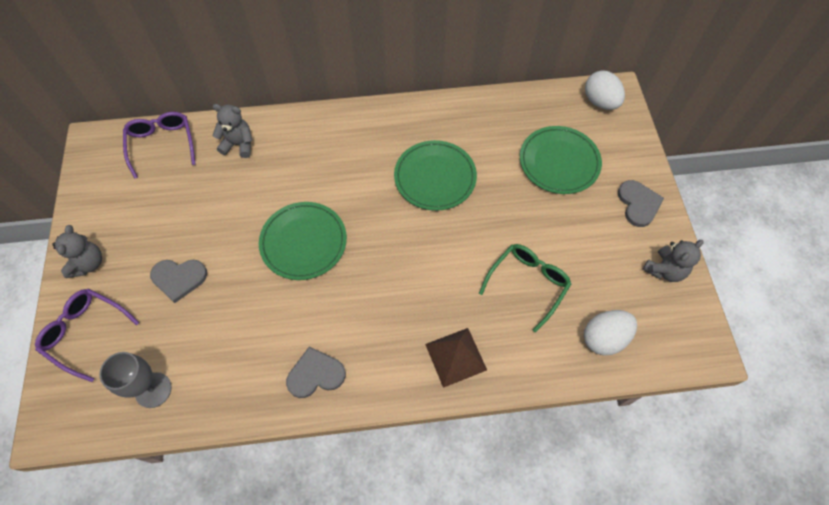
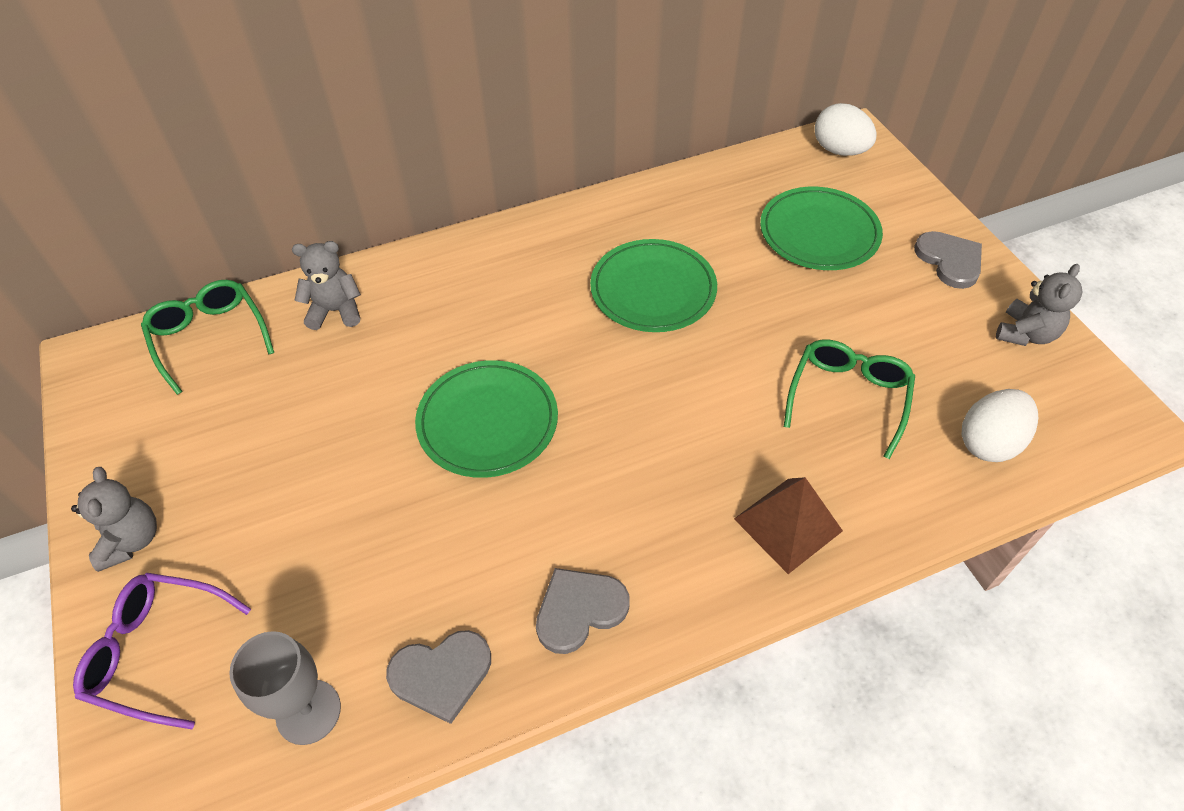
camera: 15 degrees left, 10 degrees down
(162, 144) = (209, 337): purple glasses -> green glasses
(179, 278) = (299, 524): grey heart -> grey heart (441, 674)

